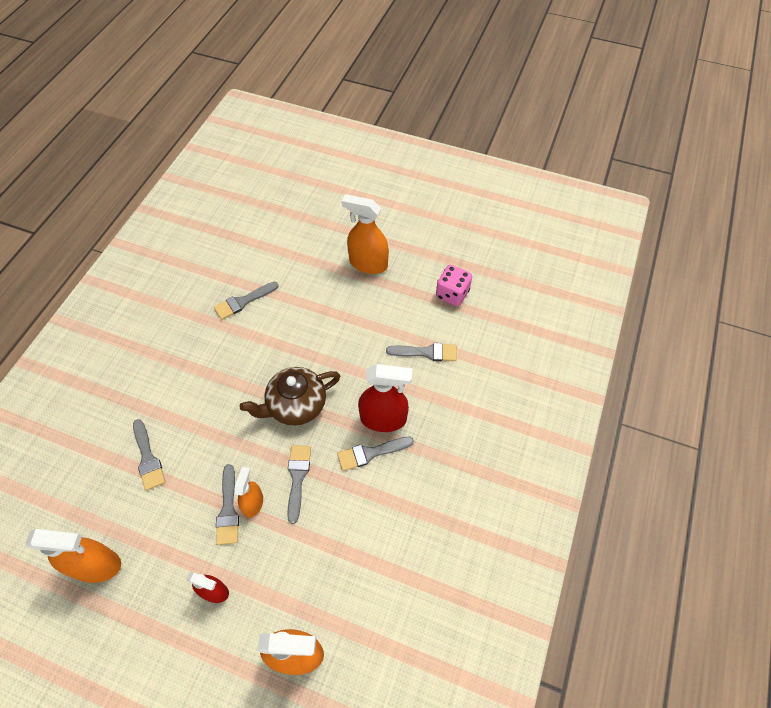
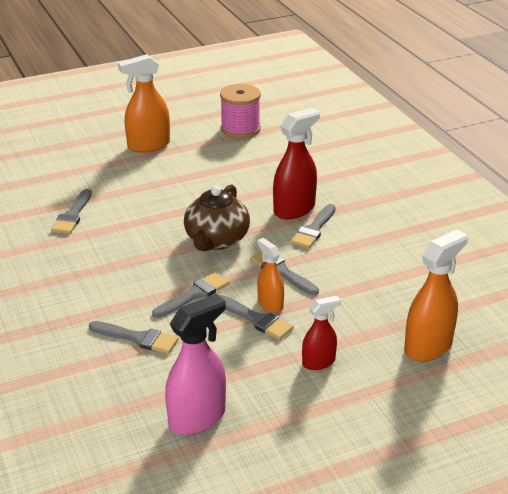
camera: 45 degrees left, 25 degrees down
(96, 565) = (197, 418): orange spray bottle -> pink spray bottle
(426, 352) = (270, 164): grey brush -> grey brush (194, 295)
(452, 294) = (240, 129): pink dice -> pink spool

